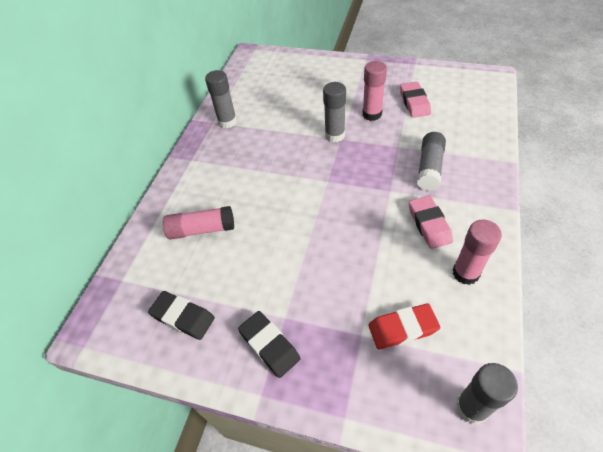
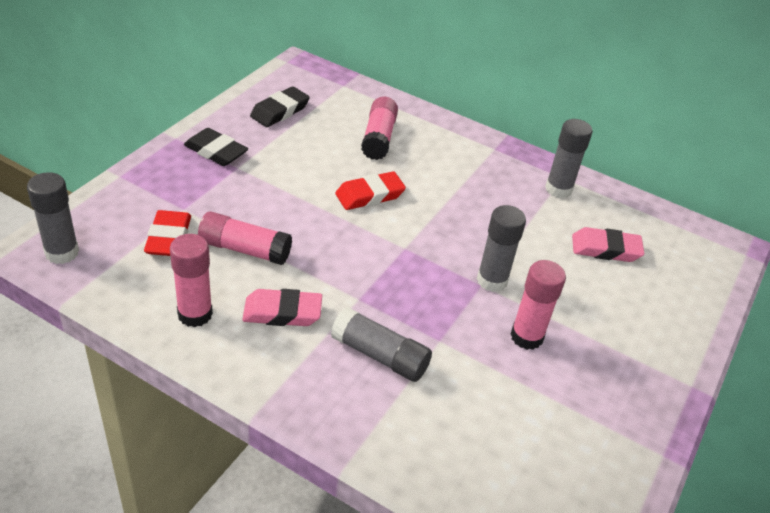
camera: 95 degrees right, 10 degrees down
(269, 345) = (216, 151): black eraser -> black eraser turned 60 degrees clockwise
(280, 214) = (369, 195): none -> red eraser
(383, 270) = (244, 249): none -> pink glue stick
(414, 103) = (540, 402): pink eraser -> pink eraser (605, 249)

